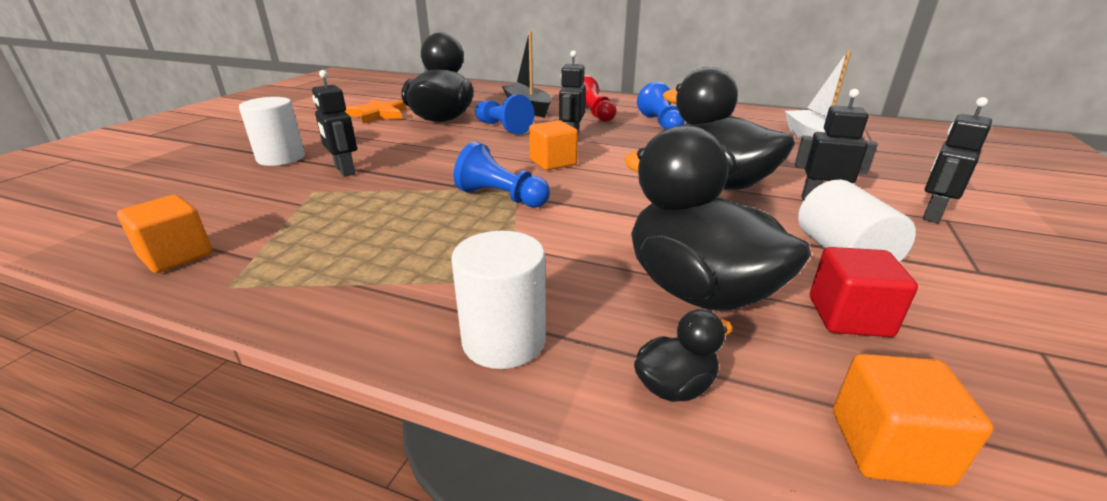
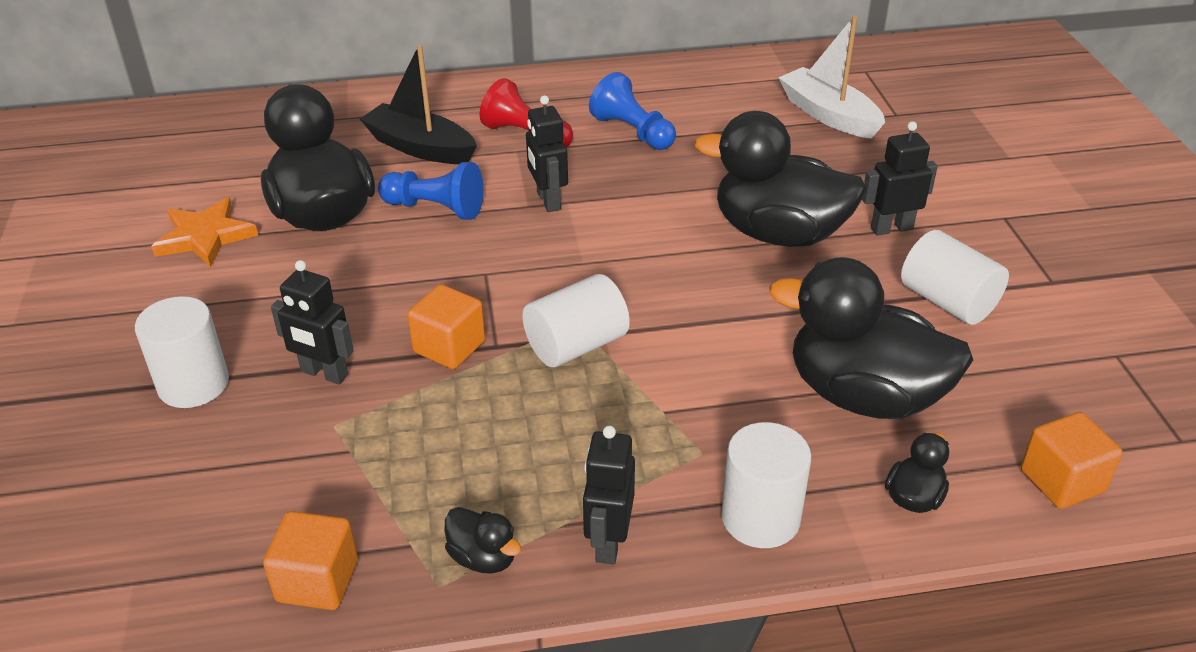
camera: 30 degrees left, 10 degrees up
(277, 282) = (483, 558): none -> black duck
(501, 197) = (576, 345): blue pawn -> white cylinder
(553, 162) = (573, 260): orange cube -> orange cube (449, 347)
(849, 317) = (987, 375): red cube -> none
(932, 214) = (990, 214): black robot -> black robot (608, 542)

